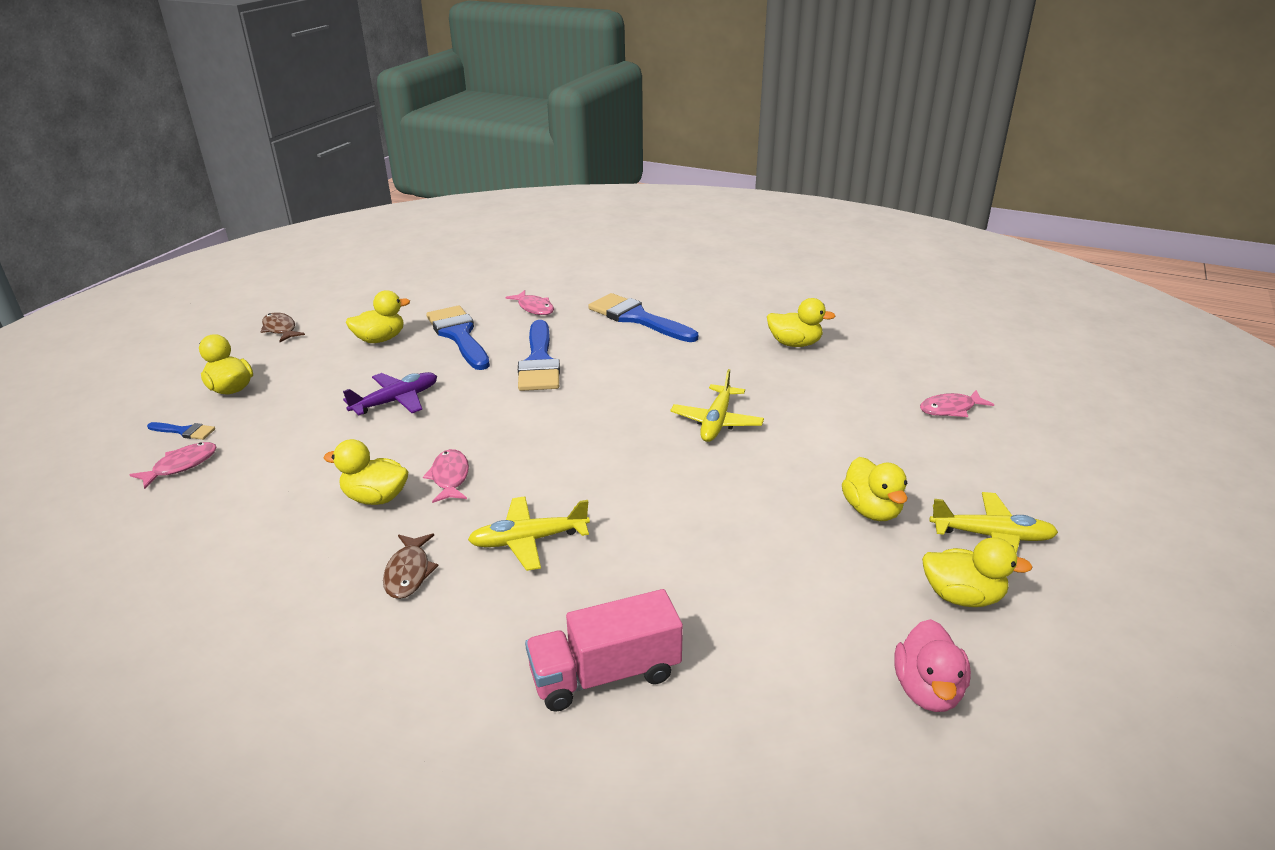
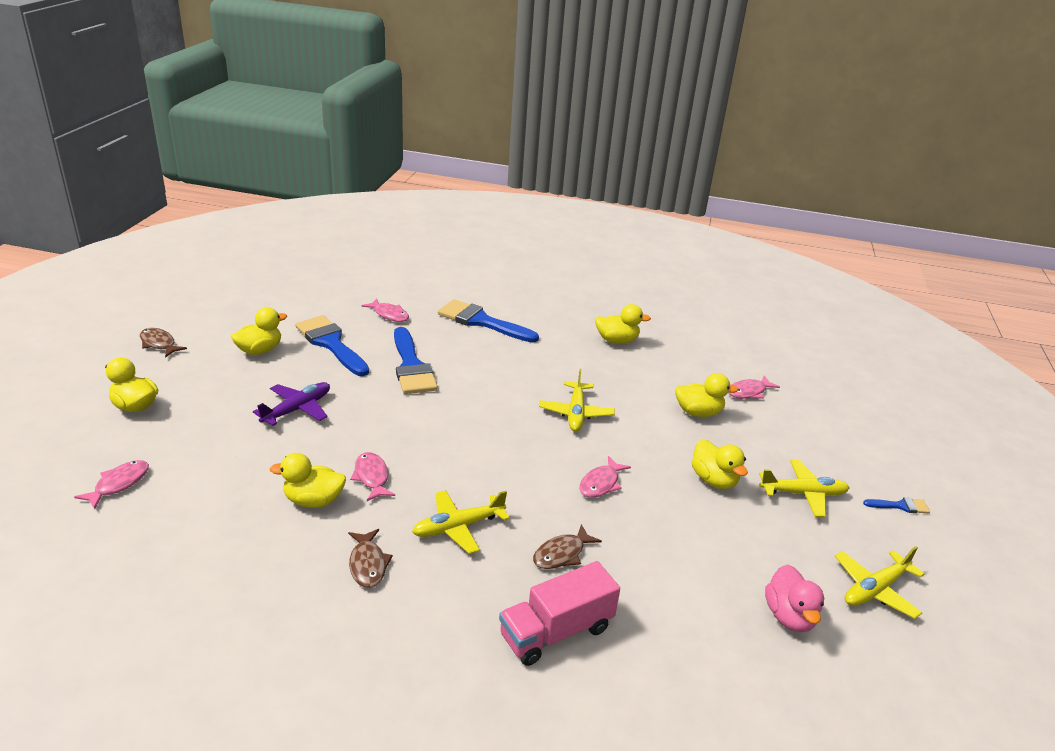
camera: 15 degrees left, 0 degrees up
(185, 431) = (107, 450): blue brush -> blue brush (900, 506)
(644, 582) = (562, 554): none -> brown fish
(721, 504) = (601, 484): none -> pink fish
(962, 596) = (794, 543): yellow duck -> yellow duck (698, 412)
(1065, 668) = (875, 590): none -> yellow plane

